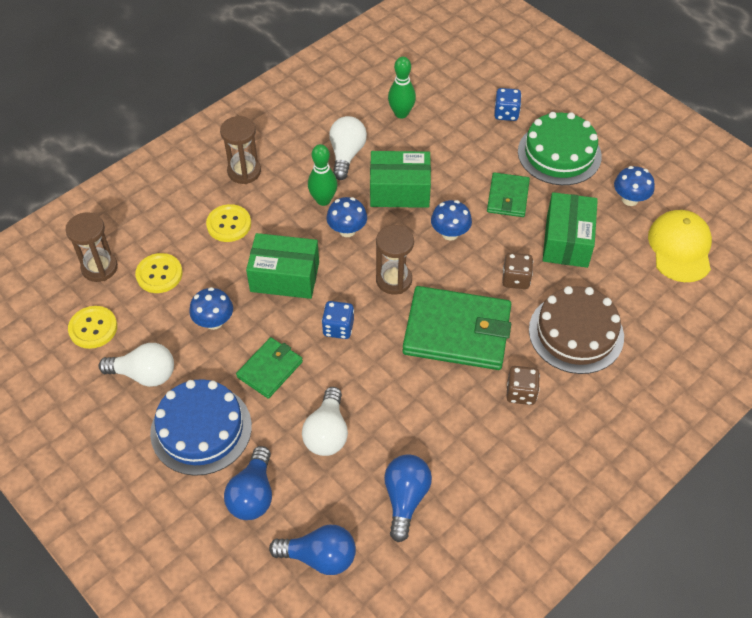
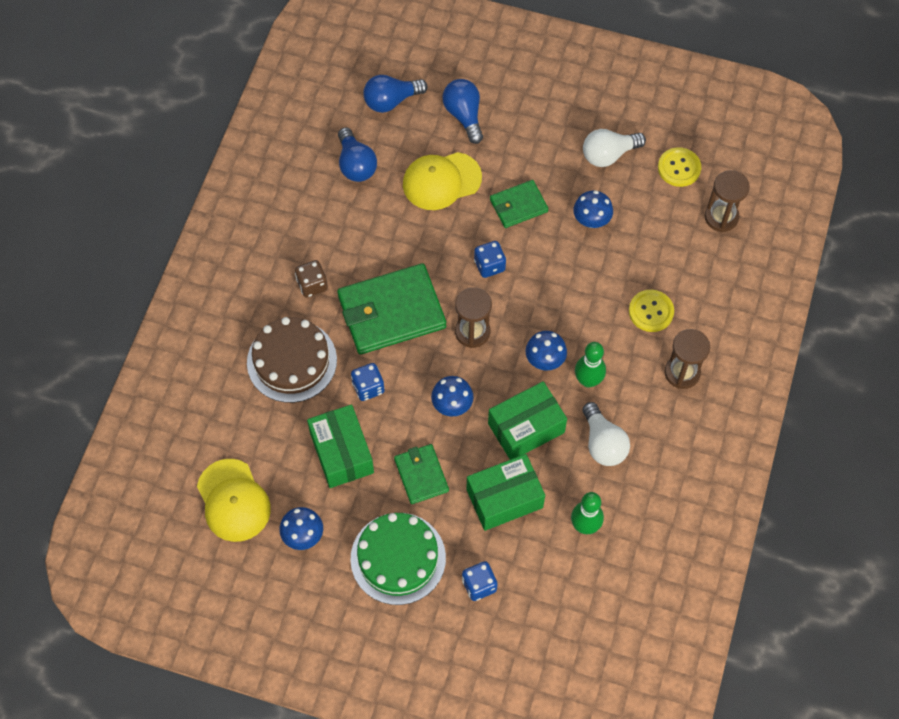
camera: 150 degrees right, 10 degrees up
(159, 274) = (668, 236): yellow button -> none
(201, 429) = (534, 138): blue cake -> none
(270, 369) = (518, 205): green wallet -> green wallet turned 60 degrees clockwise
(285, 277) = (565, 287): green box -> green box (504, 498)
(327, 433) = (441, 181): white light bulb -> yellow cap
(516, 279) = (368, 387): brown dice -> blue dice

